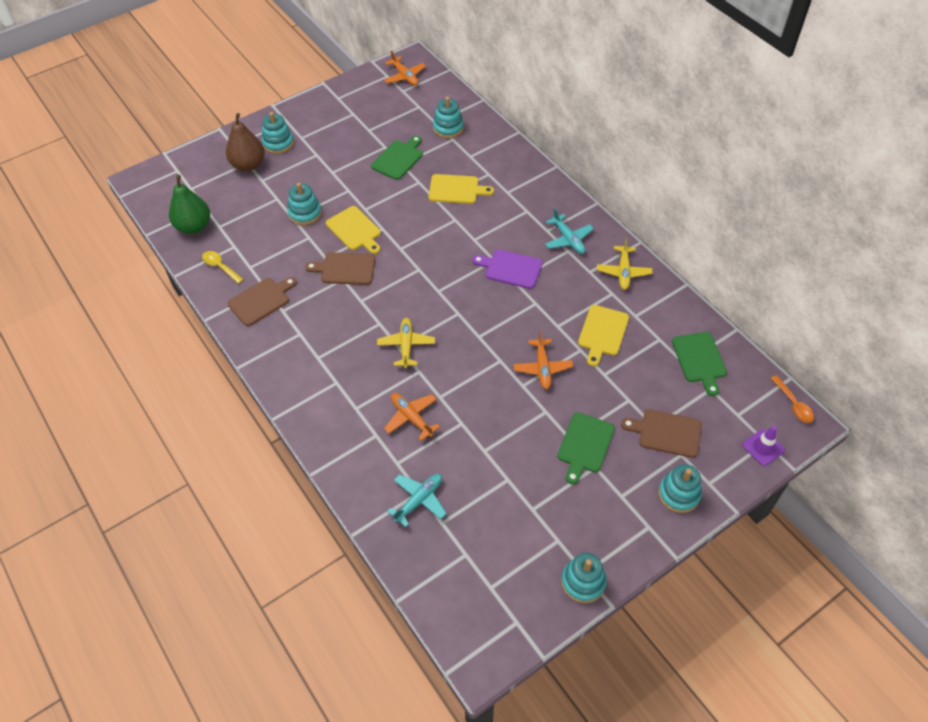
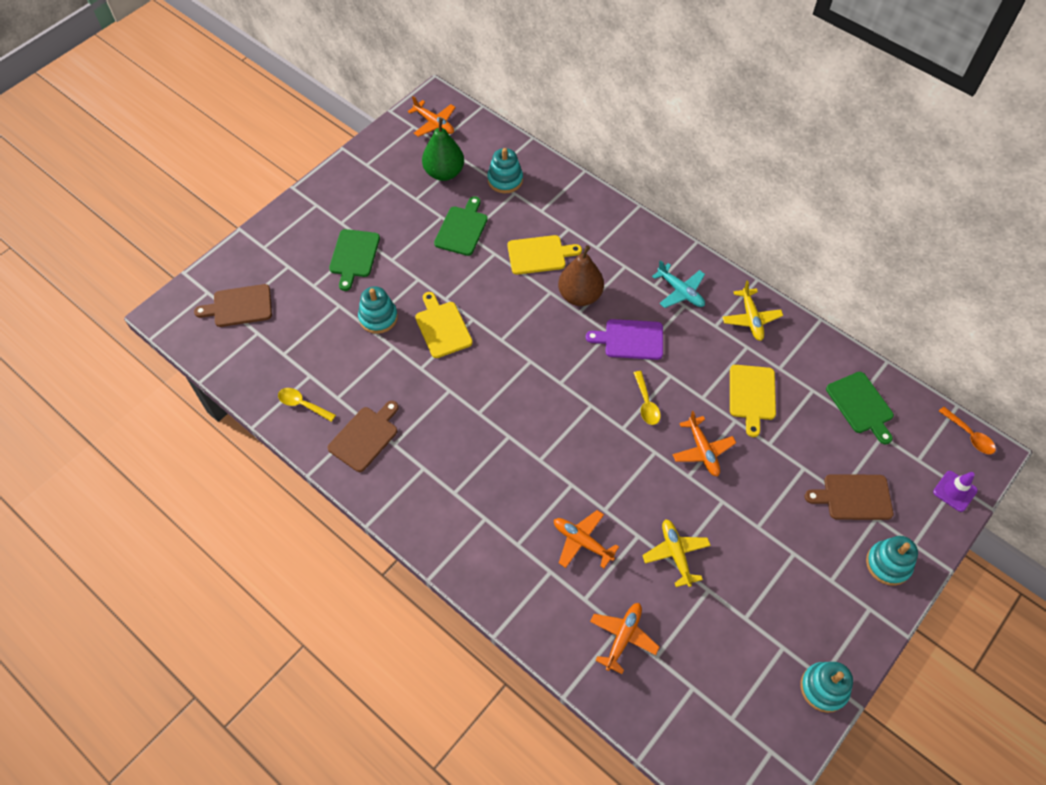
camera: 15 degrees left, 5 degrees up
(194, 226) = (253, 360): green pear -> green pear (444, 173)
(248, 165) = (291, 269): brown pear -> brown pear (580, 295)
(278, 143) = (316, 235): turquoise stacking toy -> none
(345, 269) = (448, 377): brown cutting board -> brown cutting board (239, 306)
(355, 230) = (442, 327): yellow cutting board -> yellow cutting board turned 150 degrees counterclockwise
(406, 345) = (547, 456): yellow plane -> yellow plane (676, 554)
(419, 500) = (623, 637): turquoise plane -> orange plane
(506, 321) = (646, 403): none -> yellow spoon
(584, 445) = (775, 531): green cutting board -> green cutting board (354, 256)

